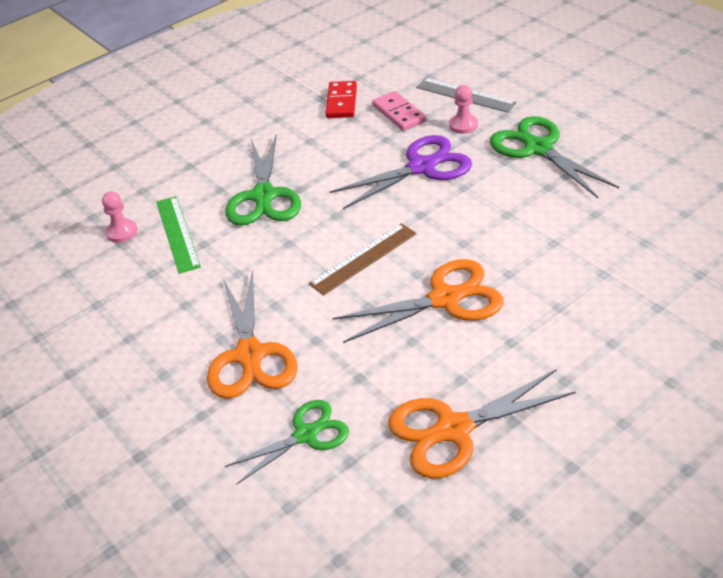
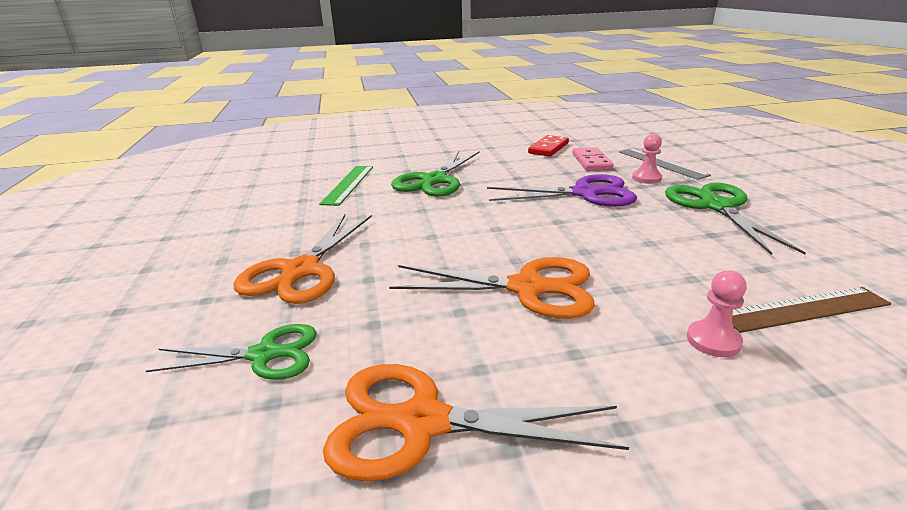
camera: 25 degrees right, 15 degrees down
(122, 232) = (314, 175): pink pawn -> pink pawn (713, 340)
(363, 258) = (475, 235): brown ruler -> brown ruler (804, 309)

